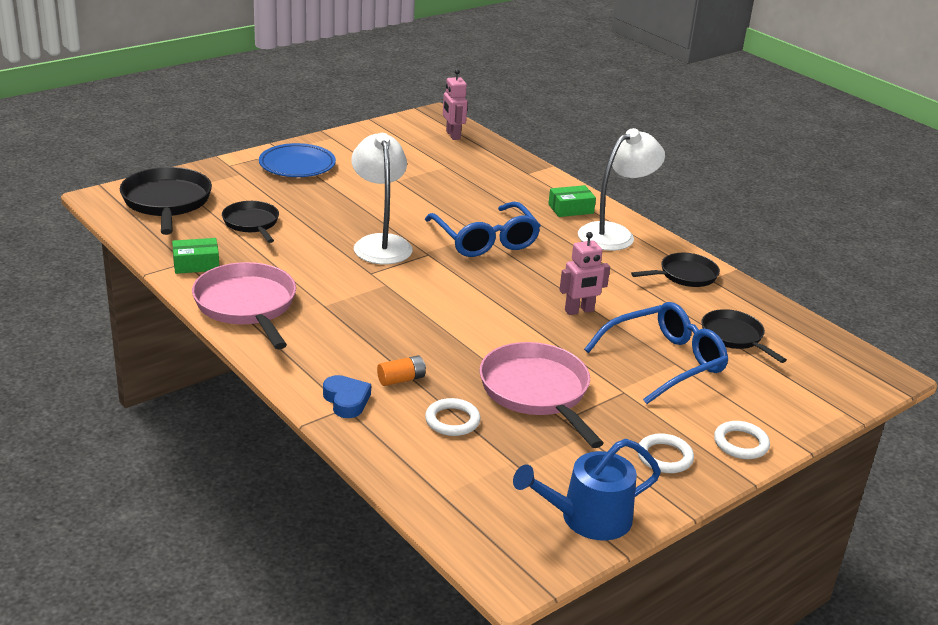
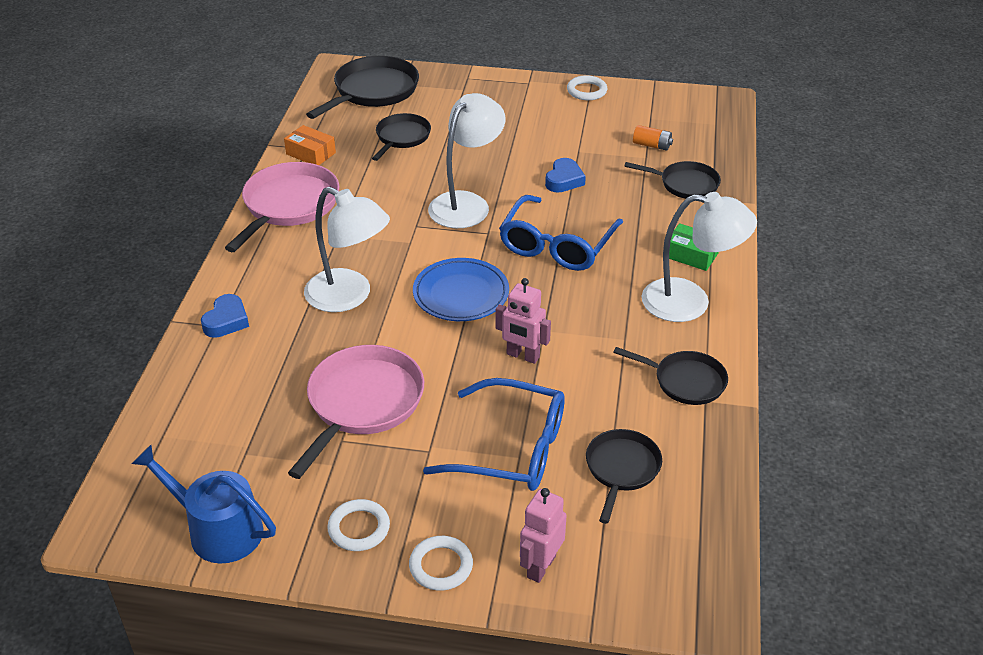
camera: 50 degrees right, 10 degrees up
(196, 264) = (311, 153): green box -> orange box
(297, 165) = (519, 100): blue plate -> blue plate (461, 294)
(401, 379) = (287, 328): orange battery -> orange battery (652, 145)
(407, 338) = (349, 296): none -> white lamp
(419, 201) = (564, 180): none -> blue heart
(452, 135) = (705, 128): pink robot -> pink robot (541, 566)
(452, 421) = (265, 384): white ring -> white ring (586, 91)
(498, 172) = (685, 184): none -> black pan

